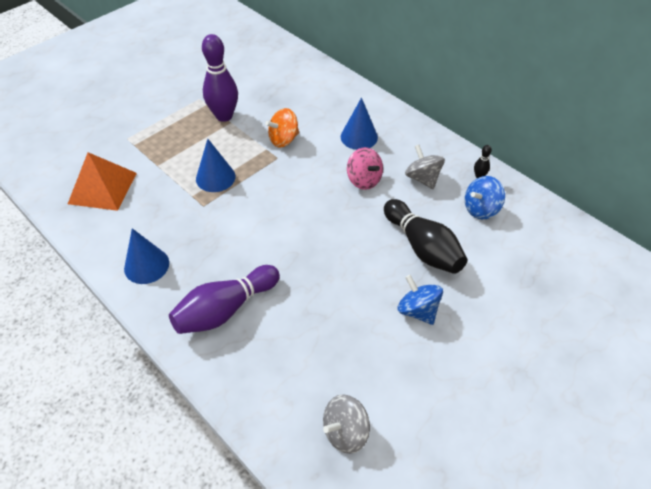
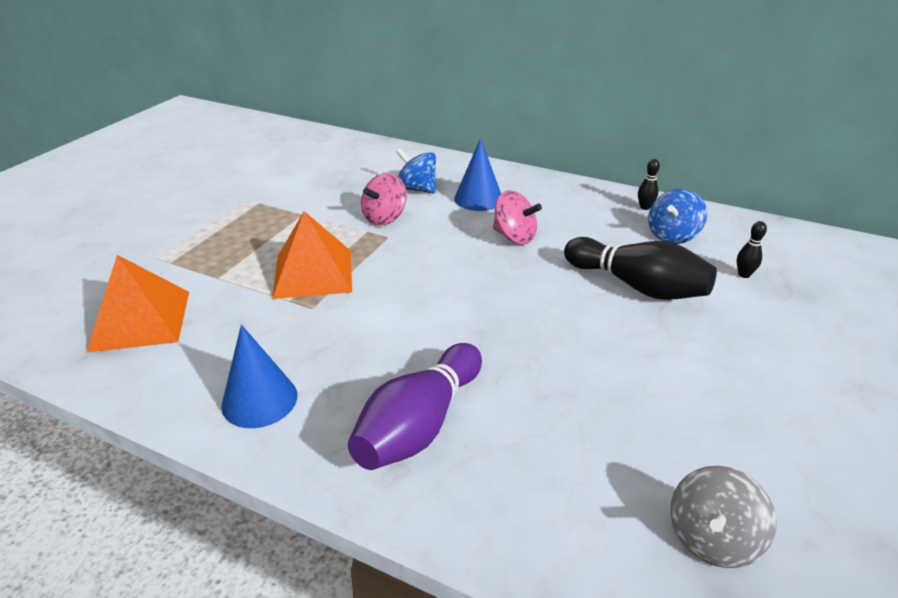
camera: 20 degrees left, 15 degrees down
(215, 177) = (313, 273): blue cone -> orange pyramid
(224, 116) = (289, 210): purple bowling pin -> none
(283, 139) = (385, 218): orange spinning top -> pink spinning top
(417, 310) = (686, 354): blue spinning top -> blue spinning top (417, 189)
(422, 178) = (583, 221): grey spinning top -> none
(508, 259) = (744, 274): none -> black bowling pin

